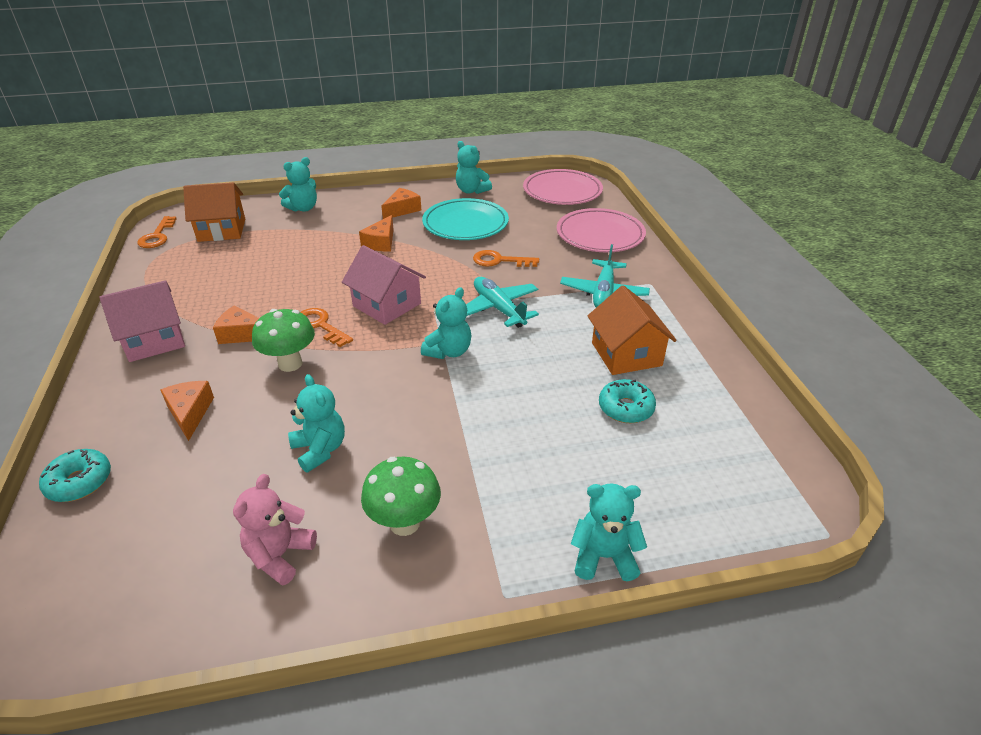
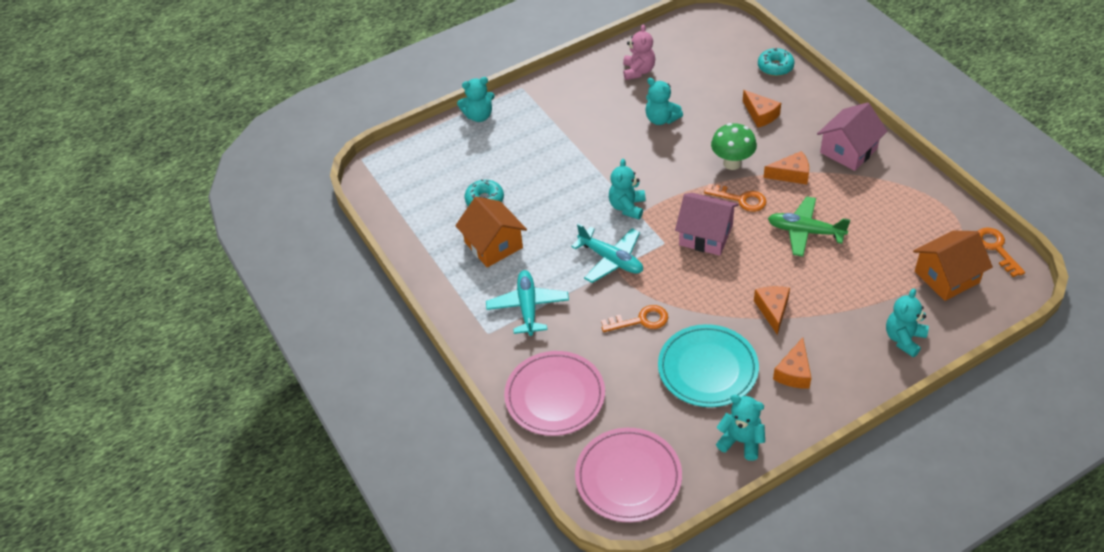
camera: 165 degrees right, 10 degrees up
(291, 284) = (805, 231): none -> green plane
(404, 523) = (587, 100): green mushroom -> none

